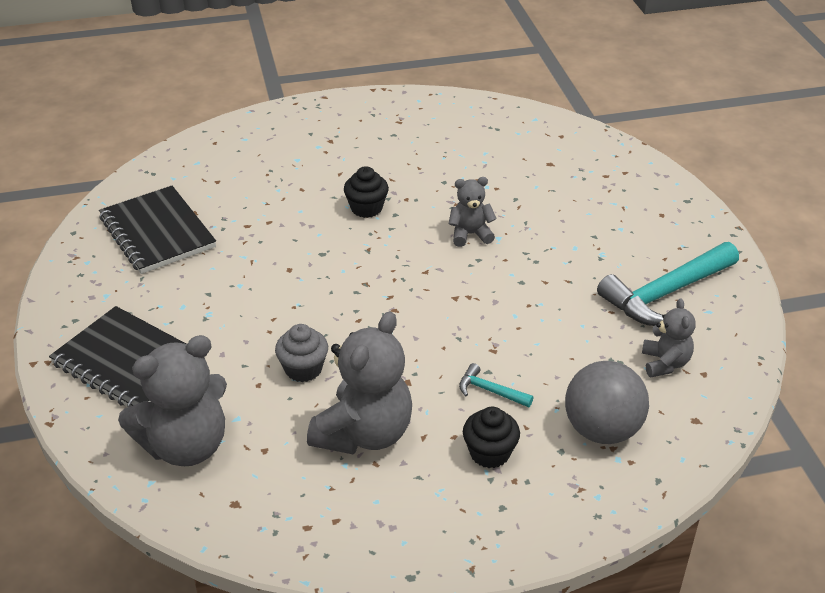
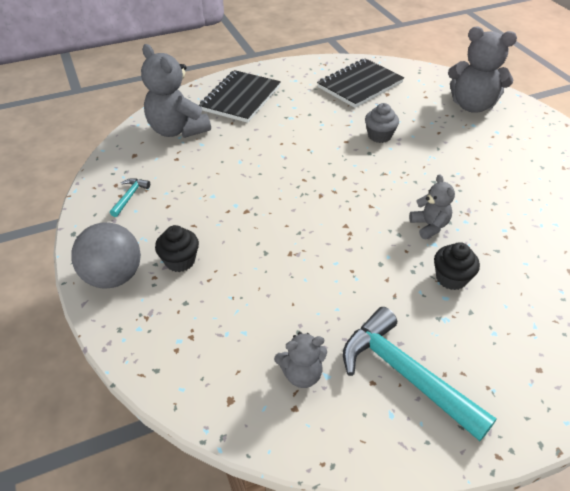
camera: 80 degrees right, 5 degrees up
(303, 369) = (249, 162): grey cupcake -> grey cupcake (379, 136)
(364, 433) = (193, 197): grey teddy bear -> grey teddy bear (472, 105)
(366, 208) = (433, 166): black cupcake -> black cupcake (451, 278)
(490, 391) = (244, 255): turquoise hammer -> turquoise hammer (130, 196)
(602, 430) = (210, 328): grey ball -> grey ball (113, 276)

